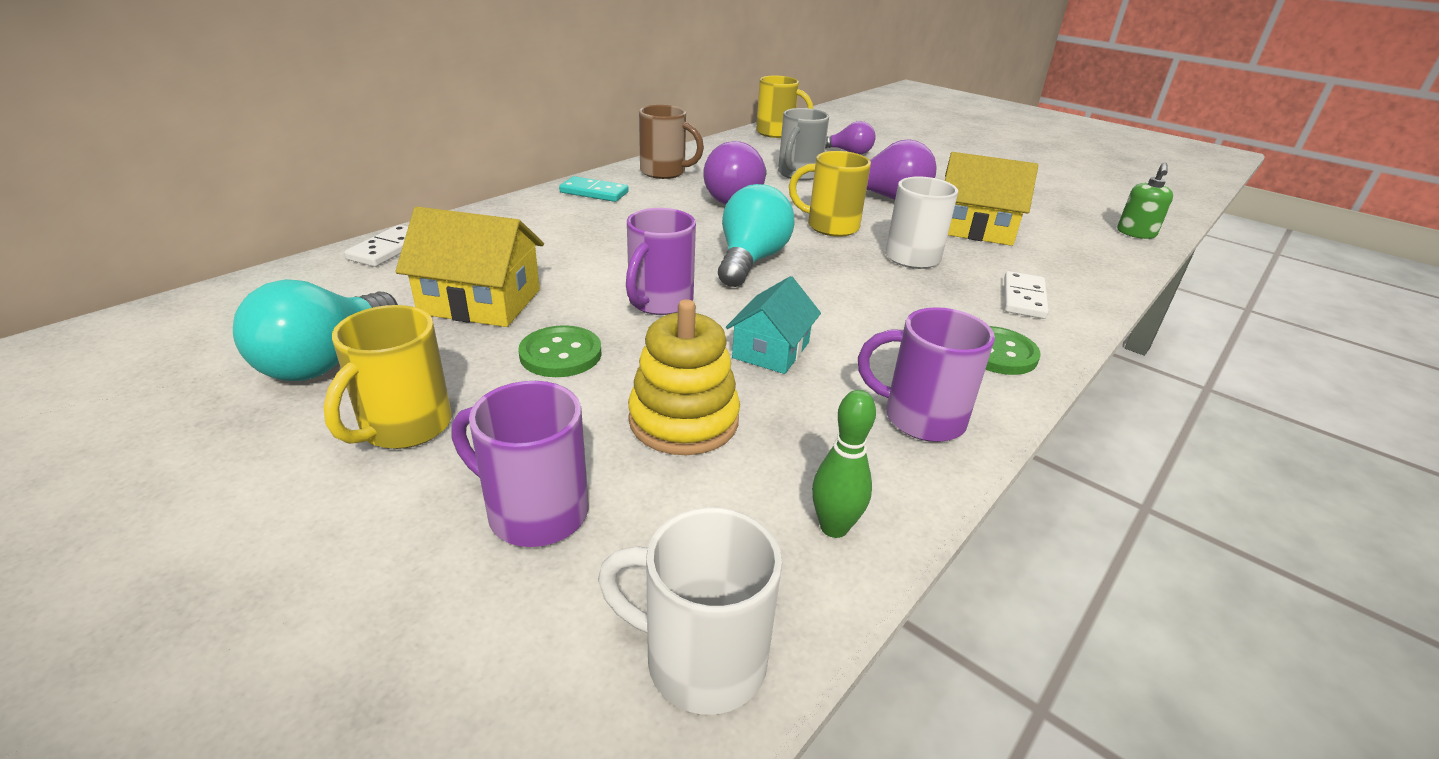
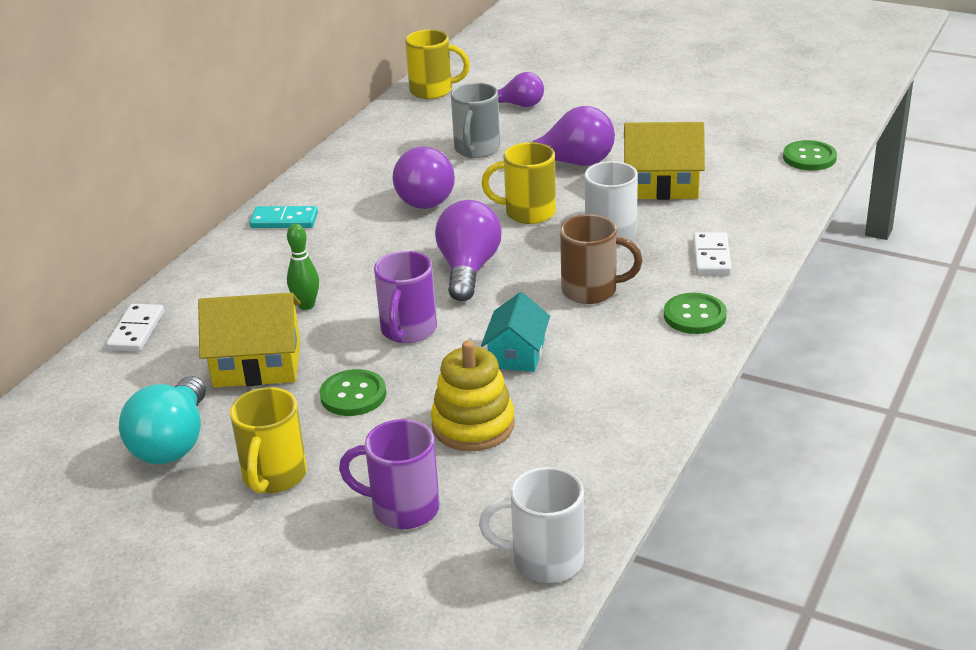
camera: 10 degrees left, 0 degrees up
(664, 172) = (340, 177): brown mug -> brown mug (591, 290)
(750, 260) = (468, 269): turquoise light bulb -> purple light bulb
(834, 527) = (601, 472): green bowling pin -> green bowling pin (306, 305)
(920, 418) = (644, 384): purple mug -> none
(1136, 233) = (809, 158): green soap dispenser -> green button

